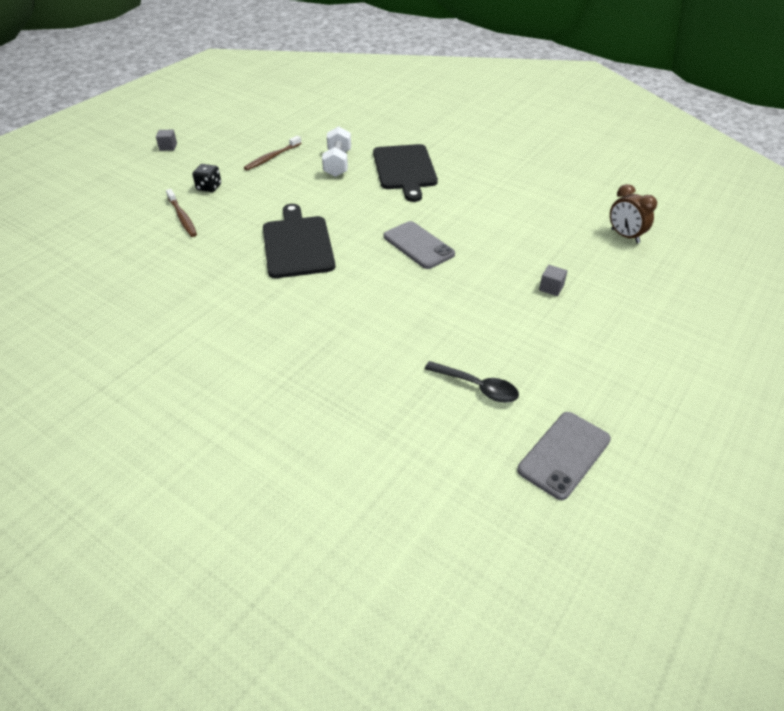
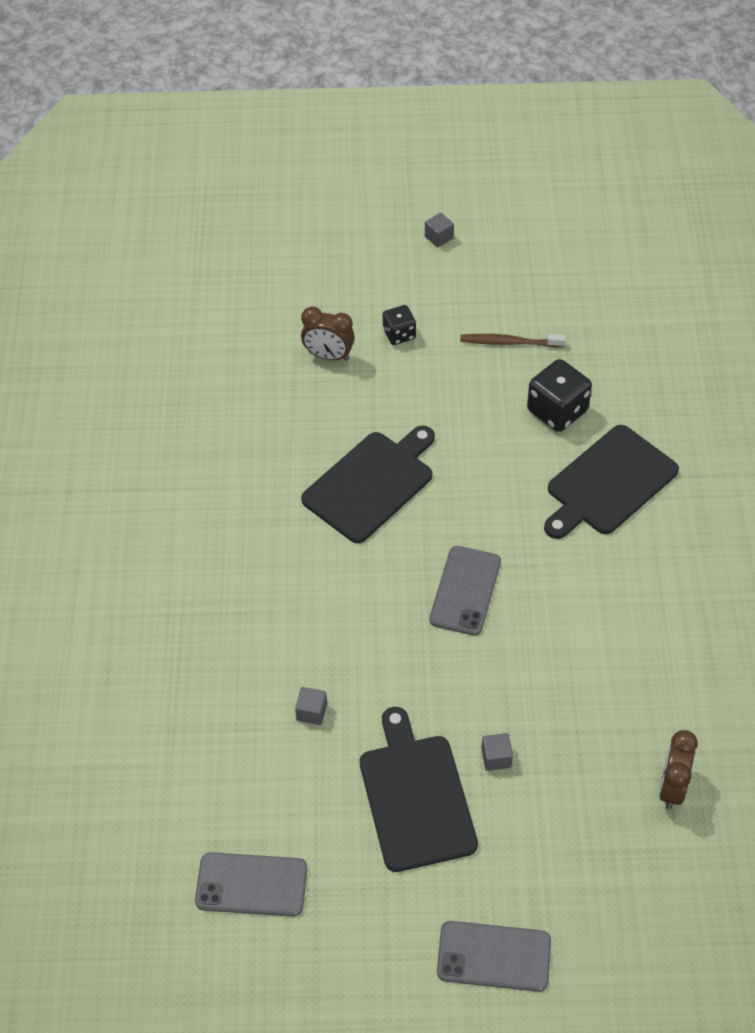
camera: 55 degrees right, 10 degrees up
(182, 217) = (328, 356): brown toothbrush -> brown clock
(337, 163) = (557, 411): white dumbbell -> black dice
(442, 351) = (311, 712): none -> grey cube
(477, 387) = (285, 770): black spoon -> none
(553, 334) = (416, 797): none -> black cutting board
(703, 357) = (494, 956): none -> grey phone

